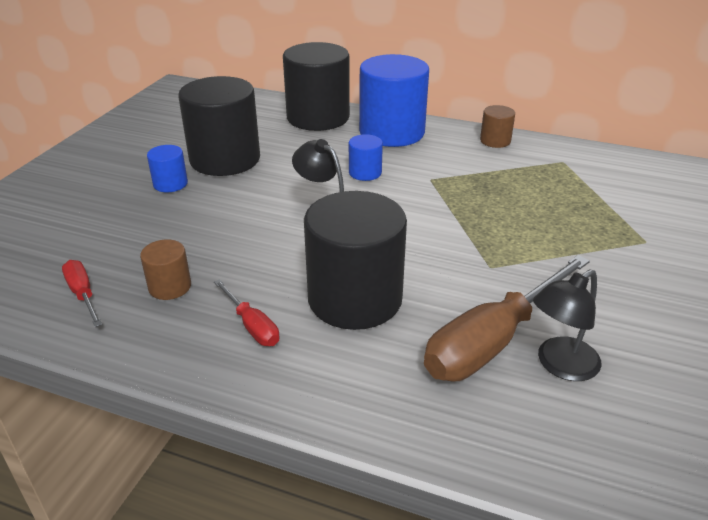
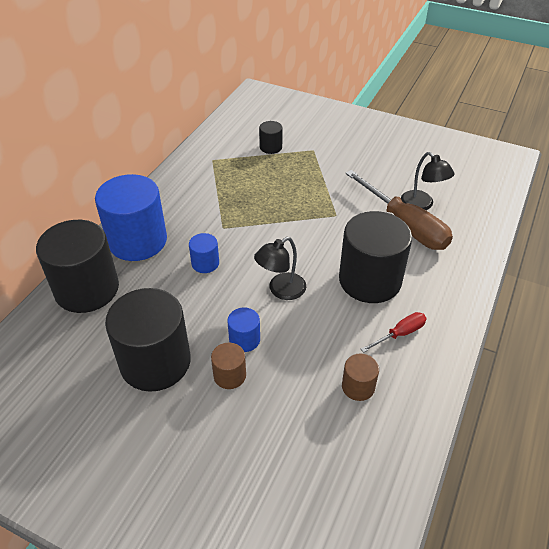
camera: 85 degrees left, 10 degrees up
(83, 294) = (369, 448): red screwdriver -> none
(170, 184) = (195, 404): blue cylinder -> blue cylinder (244, 339)
(495, 141) = (172, 185): brown cylinder -> brown cylinder (229, 375)
(624, 203) = (270, 147): none -> black cylinder

